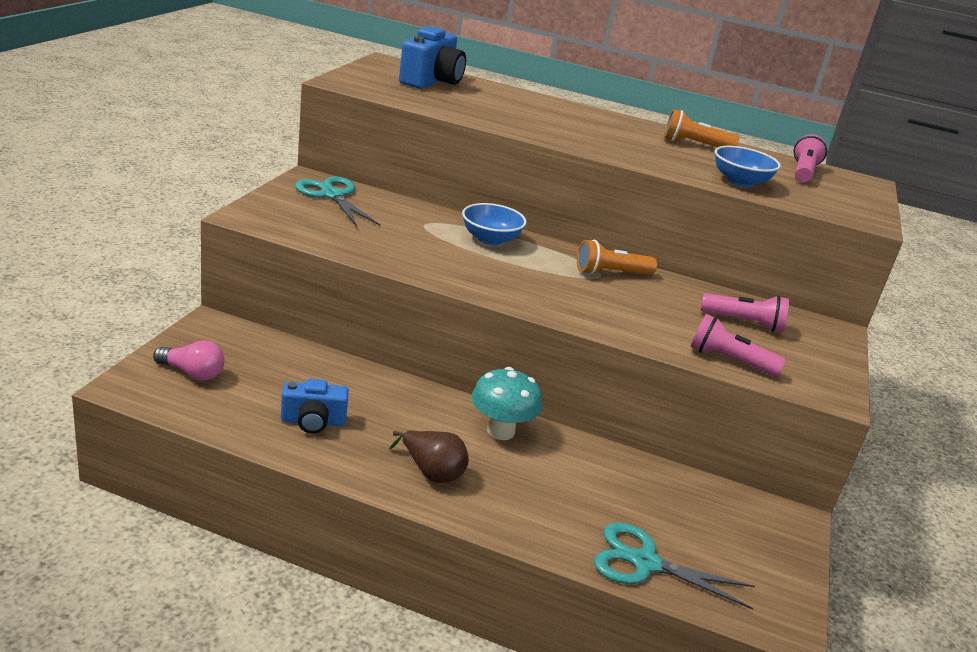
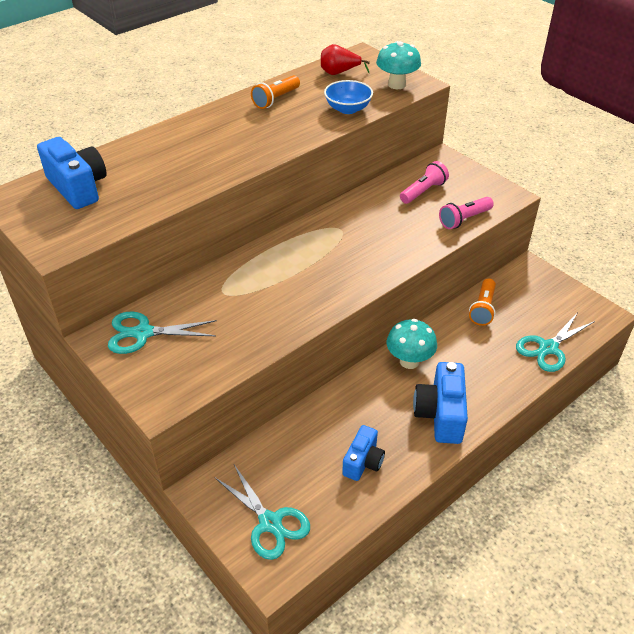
camera: 55 degrees left, 15 degrees up
(192, 373) = (270, 522): pink light bulb -> turquoise scissors
(431, 472) = (440, 414): brown pear -> blue camera
(490, 239) = (264, 264): blue bowl -> none
(611, 273) = (340, 222): orange flashlight -> orange flashlight (483, 309)
(803, 172) = (339, 73): pink flashlight -> red pear
(839, 206) = (396, 85): none -> turquoise mushroom

